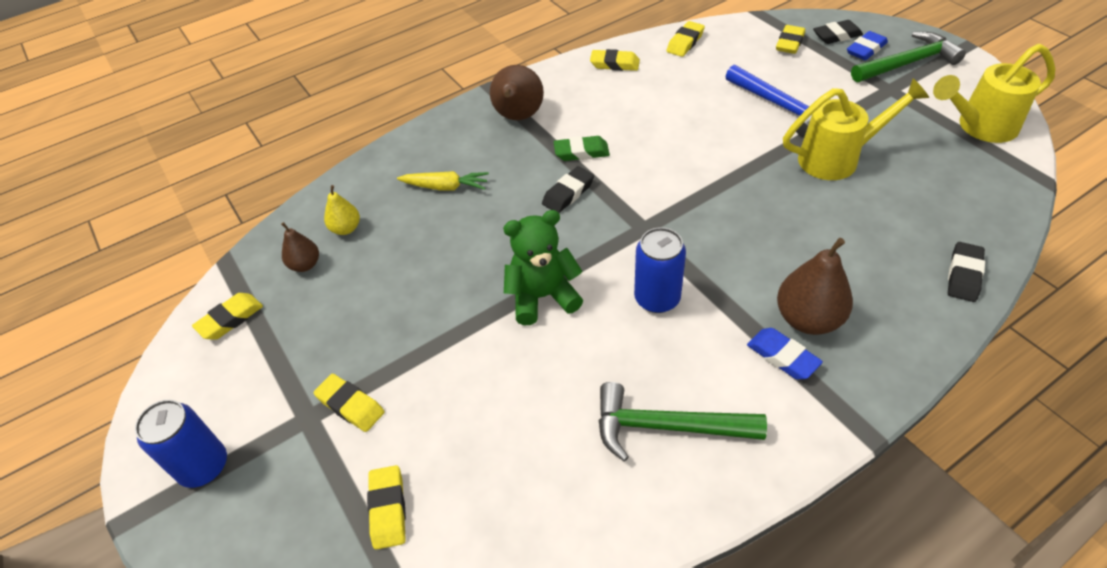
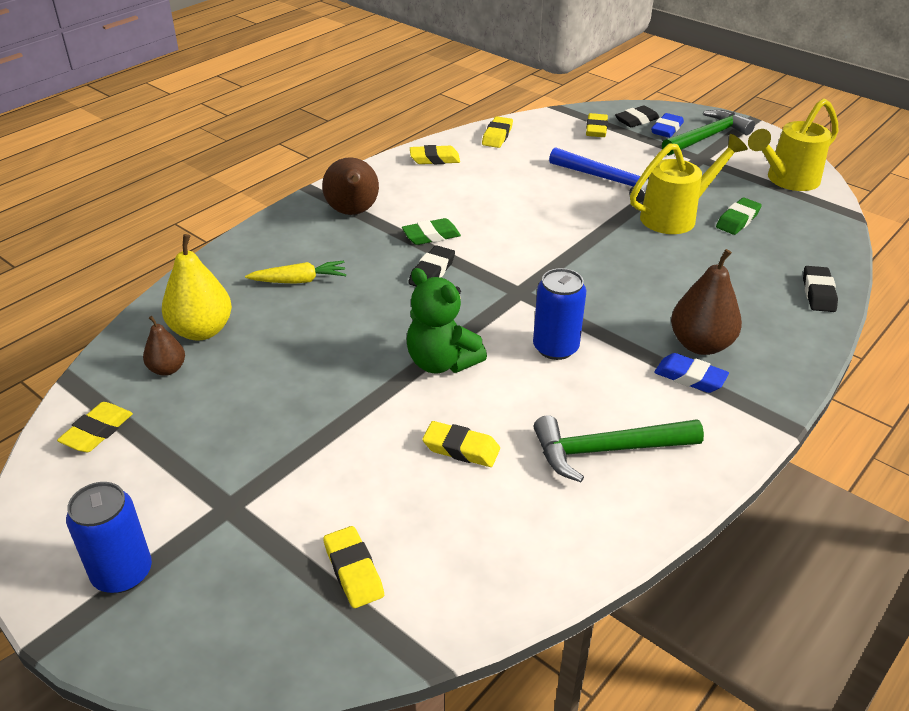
camera: 20 degrees left, 10 degrees down
(346, 229) = (202, 331): yellow pear -> yellow pear, size x1.75
(350, 405) = (273, 487): yellow eraser -> yellow eraser (461, 449)
(542, 297) = (441, 362): green teddy bear -> green teddy bear turned 105 degrees counterclockwise
(904, 171) = (737, 220): none -> green eraser

